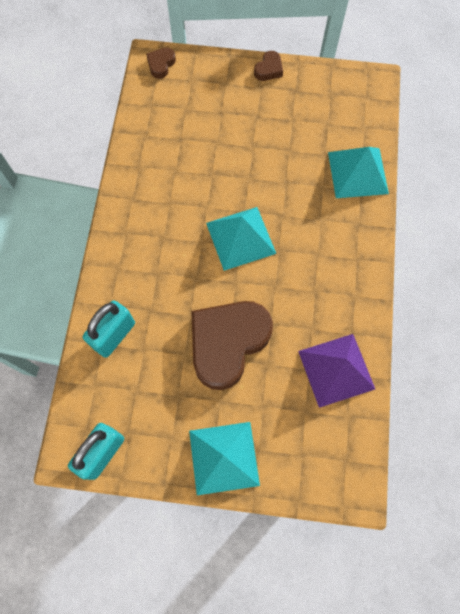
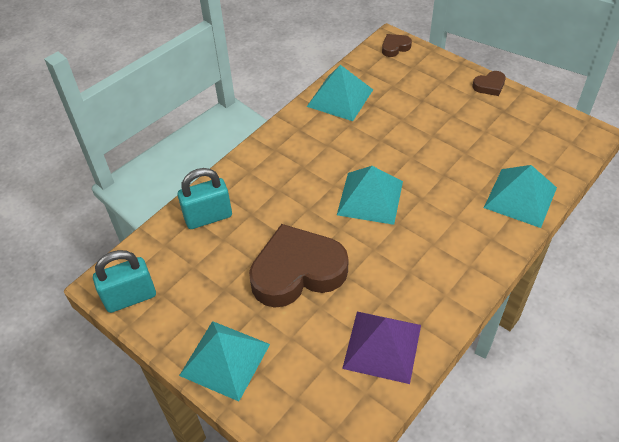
camera: 35 degrees right, 20 degrees down
(147, 146) = (340, 97): none -> turquoise pyramid

